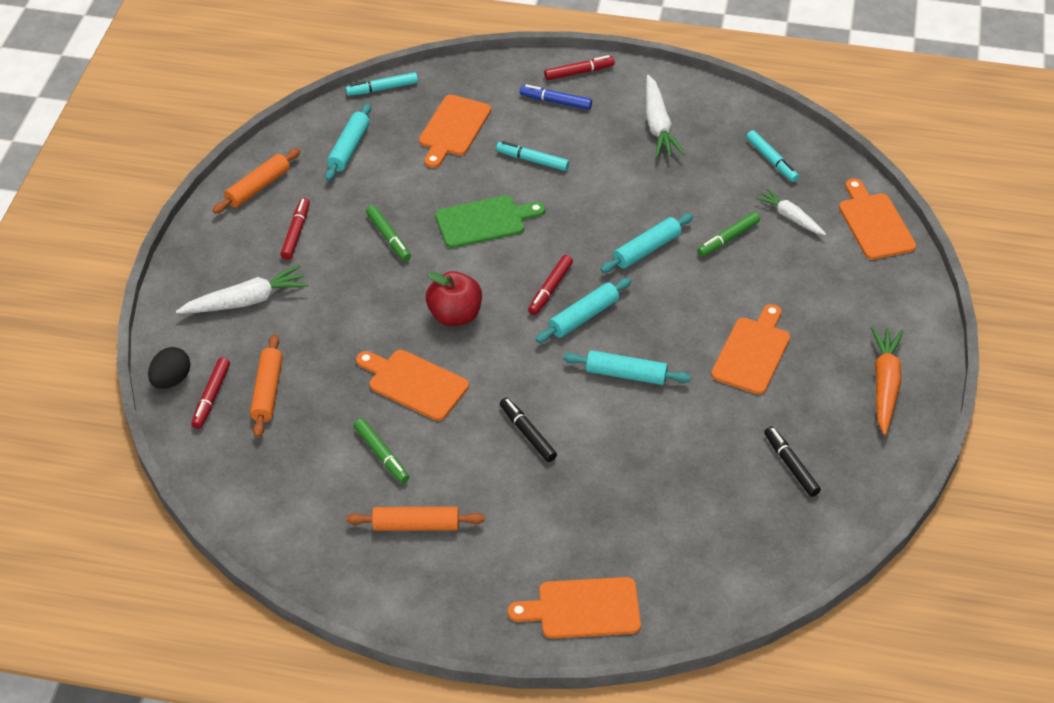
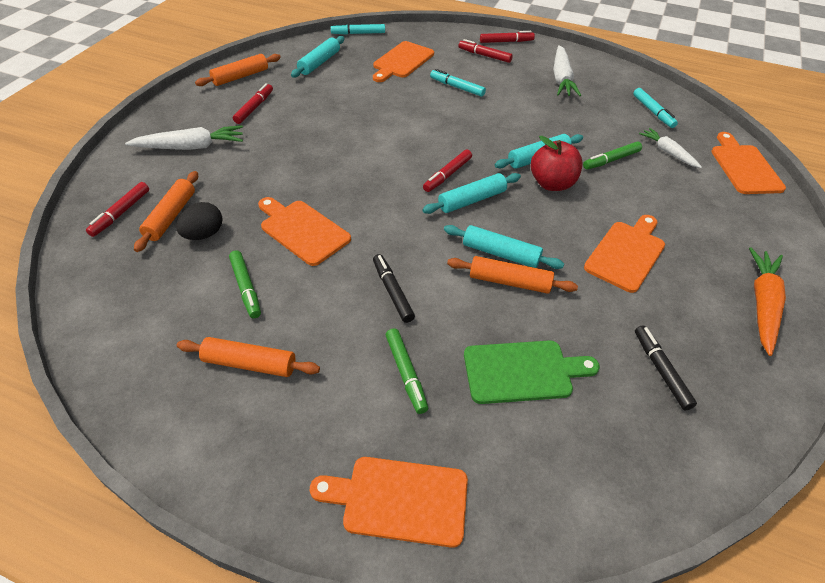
camera: 10 degrees right, 0 degrees up
(171, 380) = (96, 195): black egg -> black egg (204, 234)
(388, 237) = (325, 120): green marker -> green marker (406, 373)
(455, 315) = (358, 182): red apple -> red apple (552, 184)
(484, 221) = (406, 120): green cutting board -> green cutting board (522, 372)
(556, 101) = (484, 55): blue marker -> red marker
(640, 403) = (509, 281): none -> orange rolling pin

